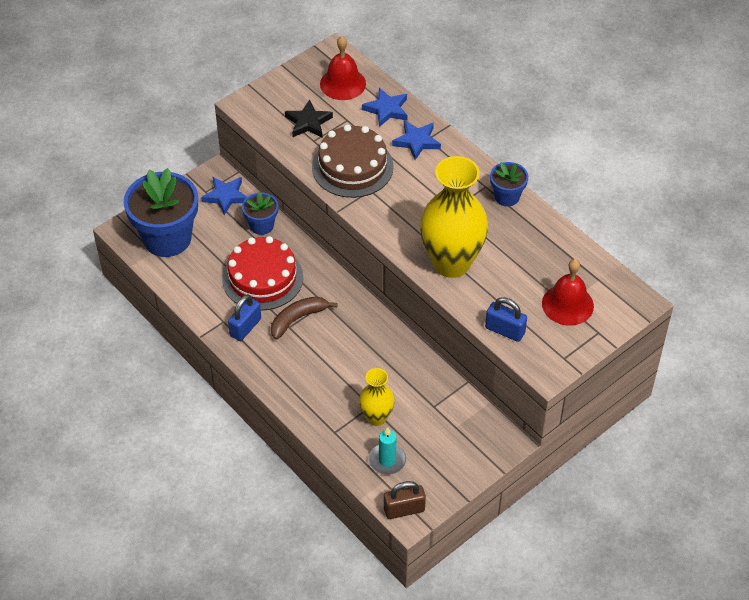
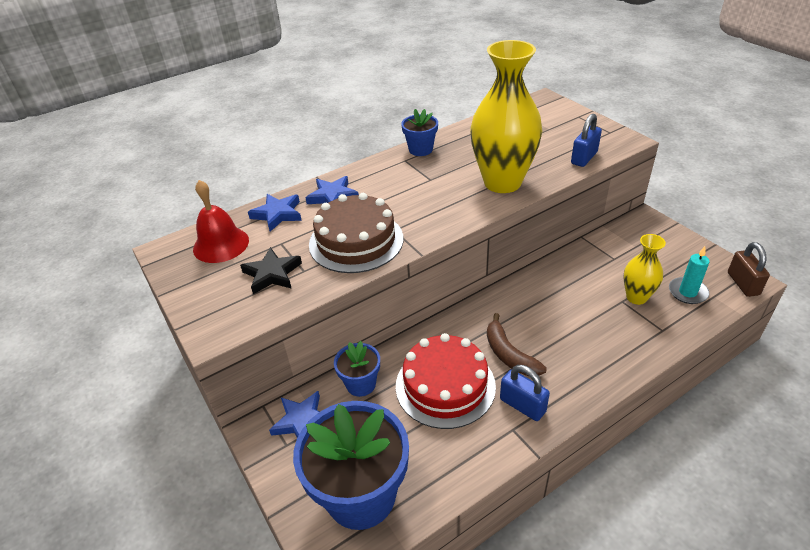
camera: 80 degrees left, 10 degrees down
(567, 304) = (550, 127): red bell -> none

